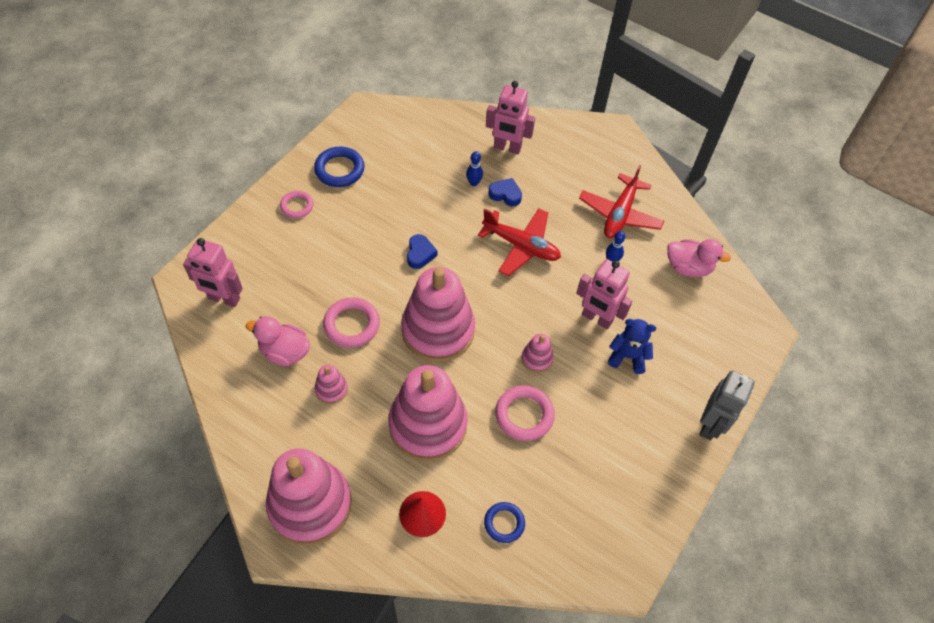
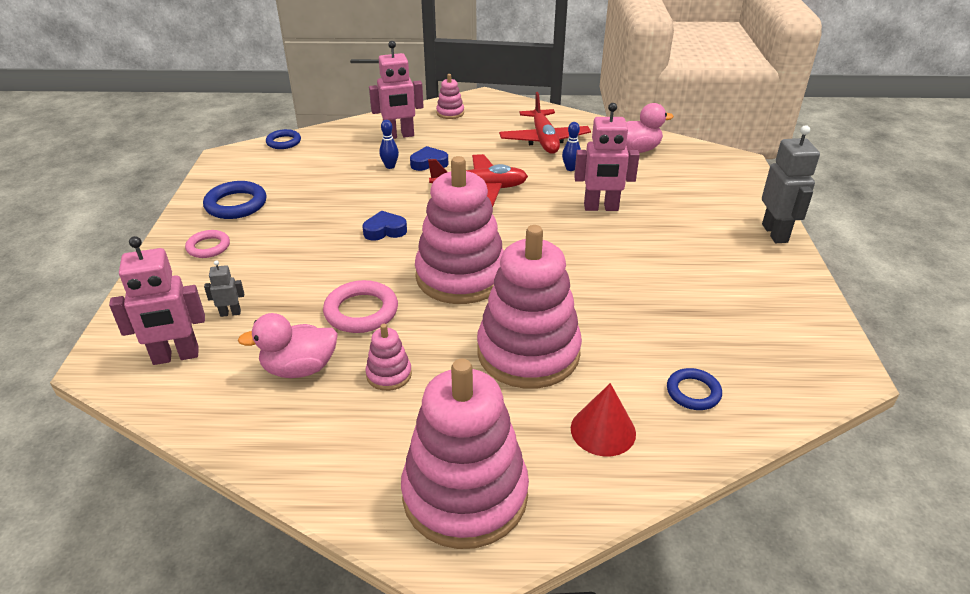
camera: 30 degrees left, 20 degrees down
(274, 279) = (230, 313): none -> grey robot
(415, 111) = (283, 142): none -> blue ring
(420, 254) = (385, 230): blue heart -> blue heart turned 75 degrees counterclockwise
(524, 415) = (614, 299): pink ring -> none
(537, 358) = (579, 255): pink stacking toy -> pink stacking toy (450, 113)
(627, 356) = (656, 220): blue teddy bear -> none

